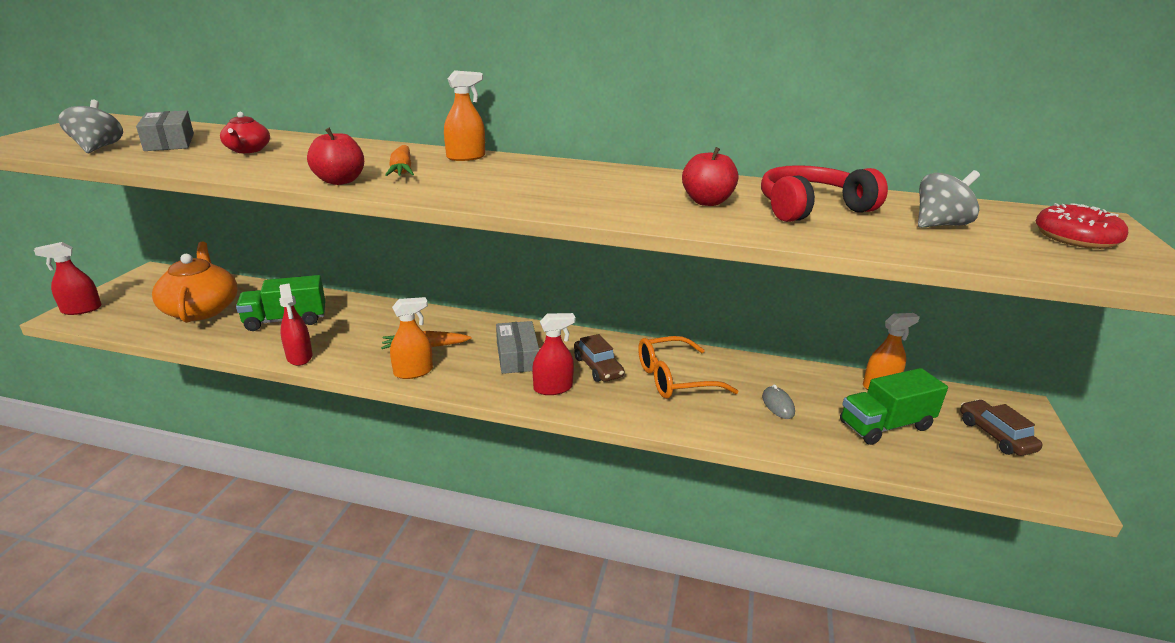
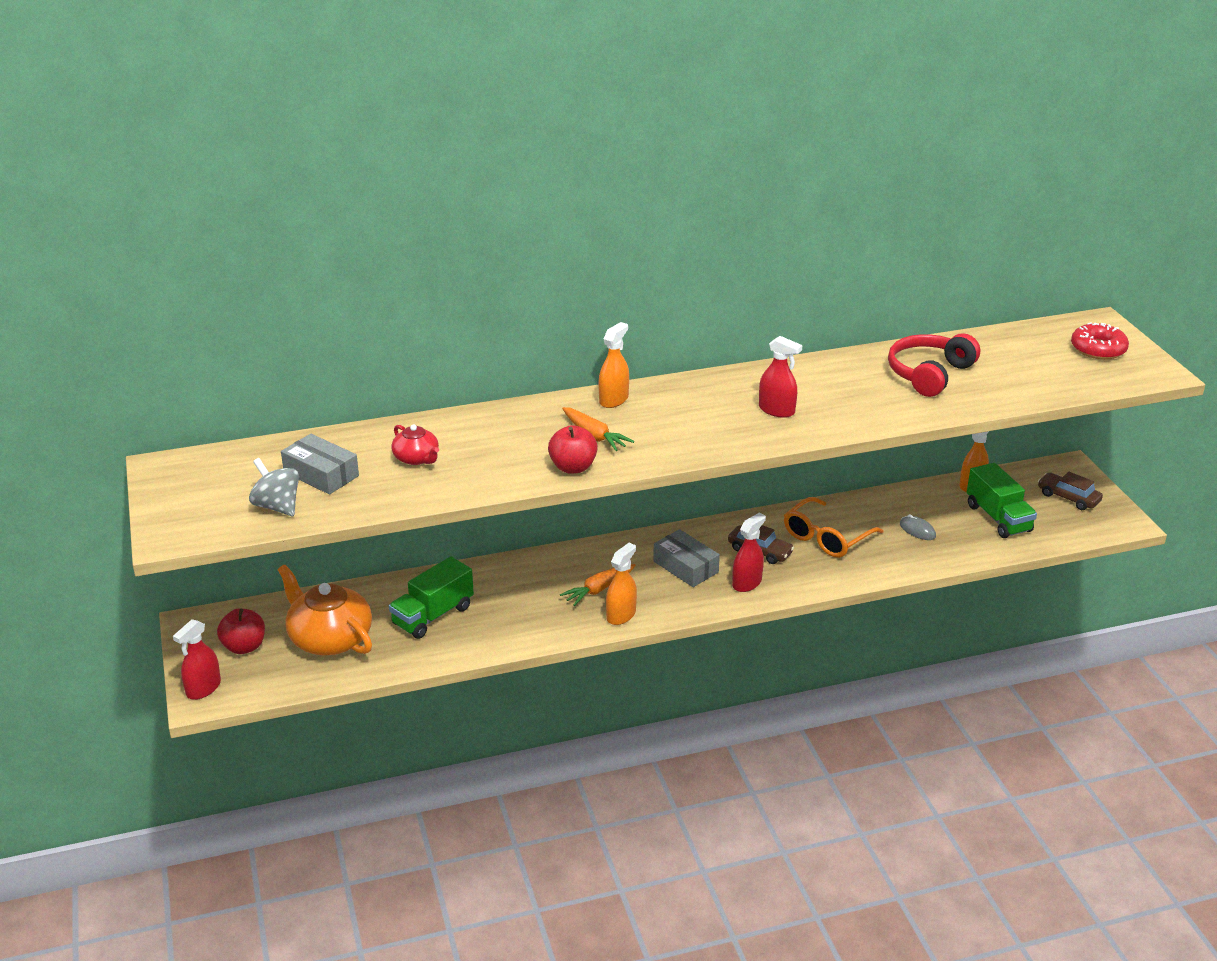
camera: 30 degrees left, 5 degrees up
(299, 357) = (504, 642): red spray bottle -> red spray bottle (776, 410)
(707, 202) = (858, 392): red apple -> red apple (244, 647)
(885, 425) = (998, 518): green truck -> green truck turned 60 degrees counterclockwise
(940, 225) = (1017, 364): grey spinning top -> none

